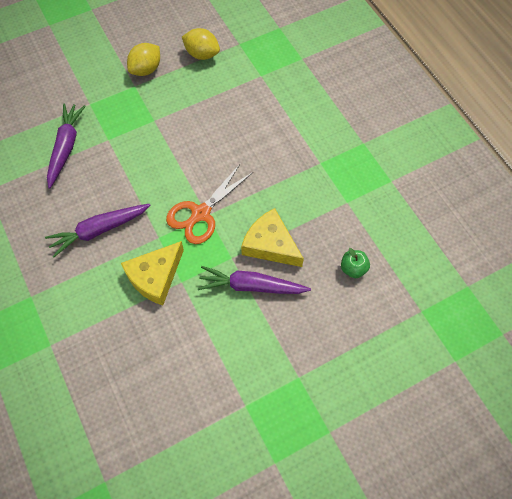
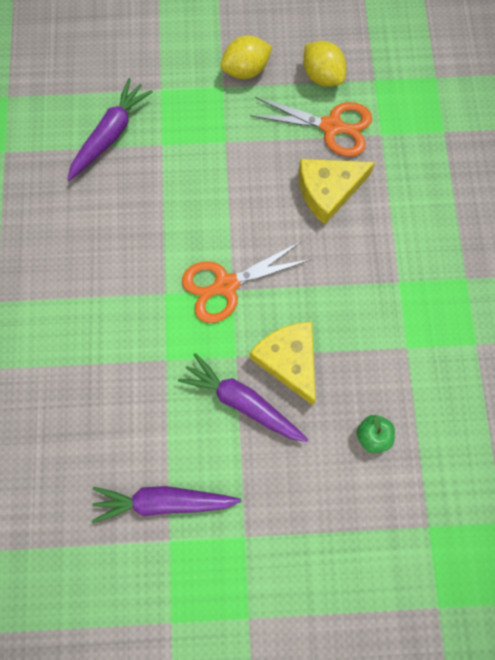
camera: 25 degrees right, 10 degrees up
(99, 230) = (102, 255): purple carrot -> purple carrot (163, 501)
(155, 277) = (139, 340): yellow cheese -> yellow cheese (328, 191)
(224, 83) = (331, 126): none -> orange scissors

